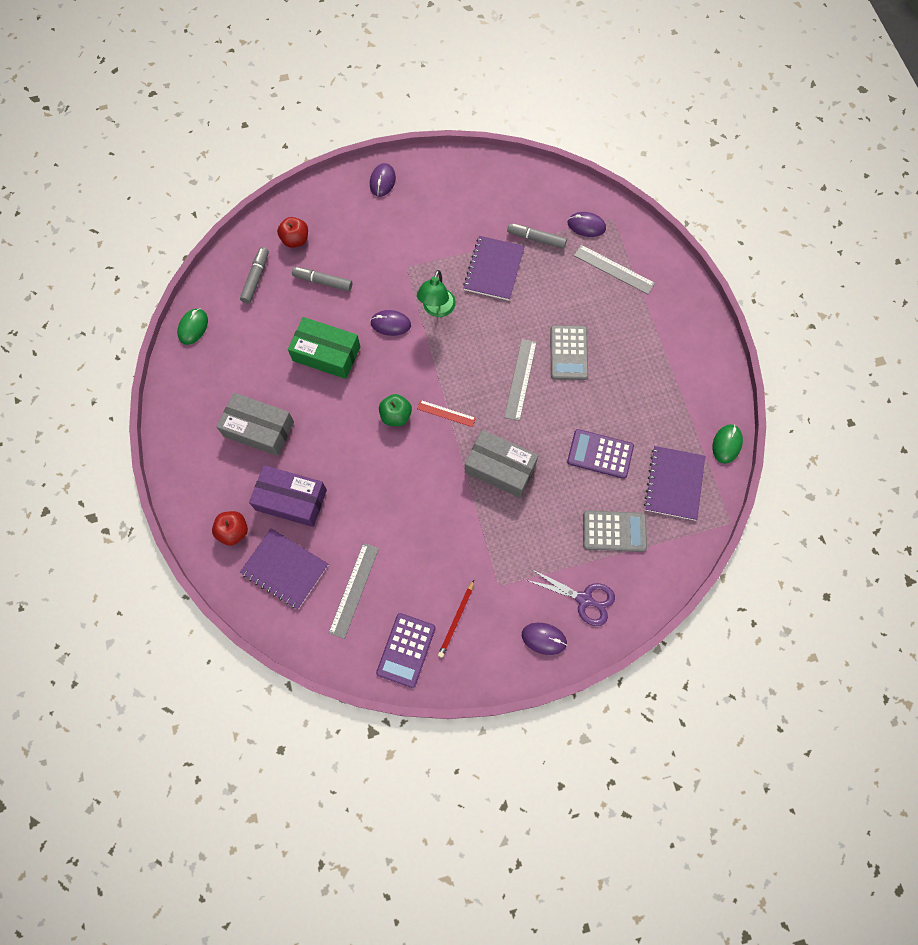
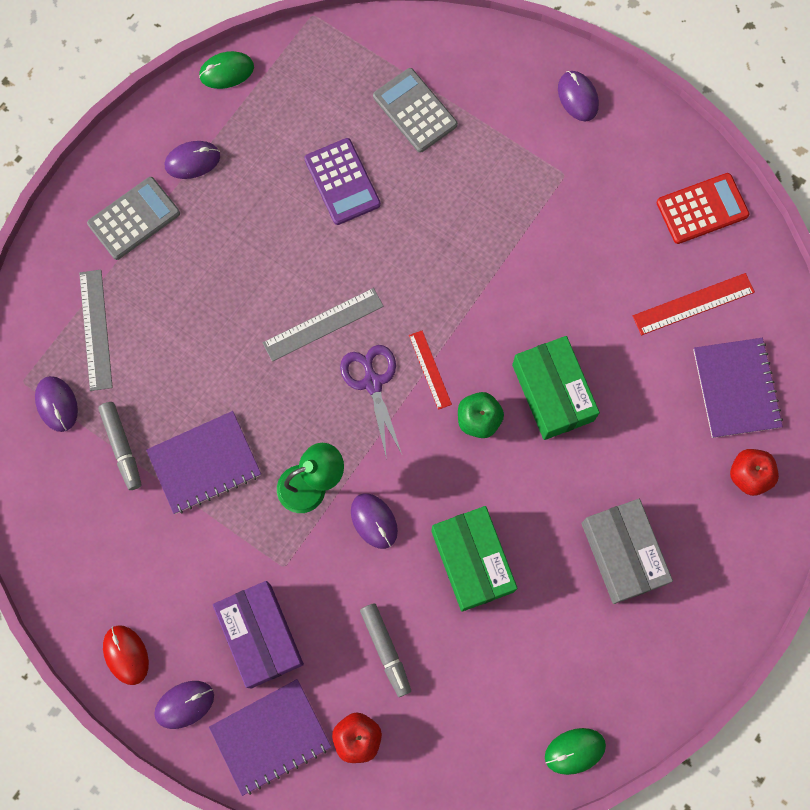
camera: 130 degrees left, 5 degrees up
(256, 278) = (449, 737): grey marker -> none
(291, 500) = (664, 447): purple box -> purple box (260, 636)
(354, 590) = (693, 304): grey ruler -> red ruler
(375, 466) = (553, 392): none -> green box
(406, 650) = (702, 209): purple calculator -> red calculator
(429, 173) = (126, 655): none -> red mouse
(456, 620) = (632, 186): red pencil -> none
(500, 468) = (443, 266): grey box -> none
(568, 353) = (247, 299): grey calculator -> grey calculator (134, 219)
(584, 599) = (508, 89): purple scissors -> purple scissors (372, 383)
(673, 483) = (315, 91): purple notebook -> purple notebook (270, 737)
(679, 384) = (192, 161): none -> purple mouse

